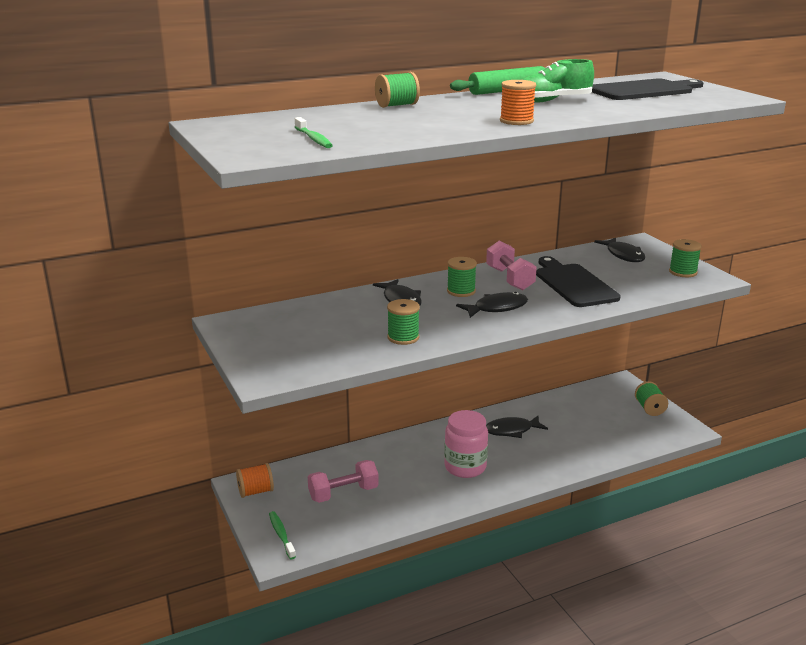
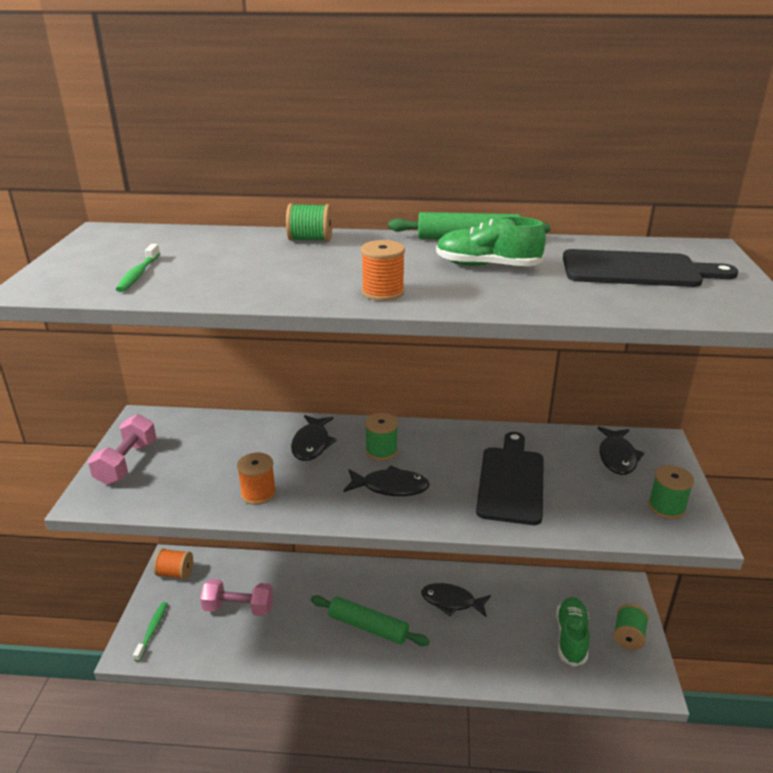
camera: 30 degrees right, 5 degrees up
(403, 337) = (258, 493): green spool -> orange spool
(465, 467) = (368, 627): pink jar -> green rolling pin
(509, 279) = (449, 450): pink dumbbell -> pink dumbbell (127, 463)
(614, 422) = (571, 637): none -> green shoe

